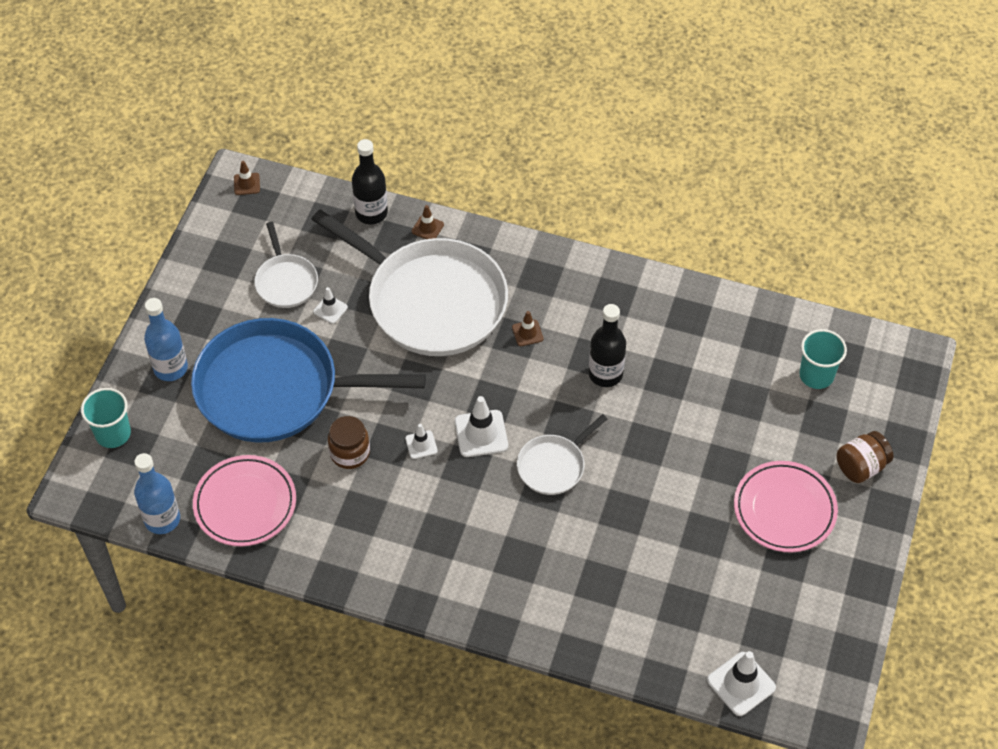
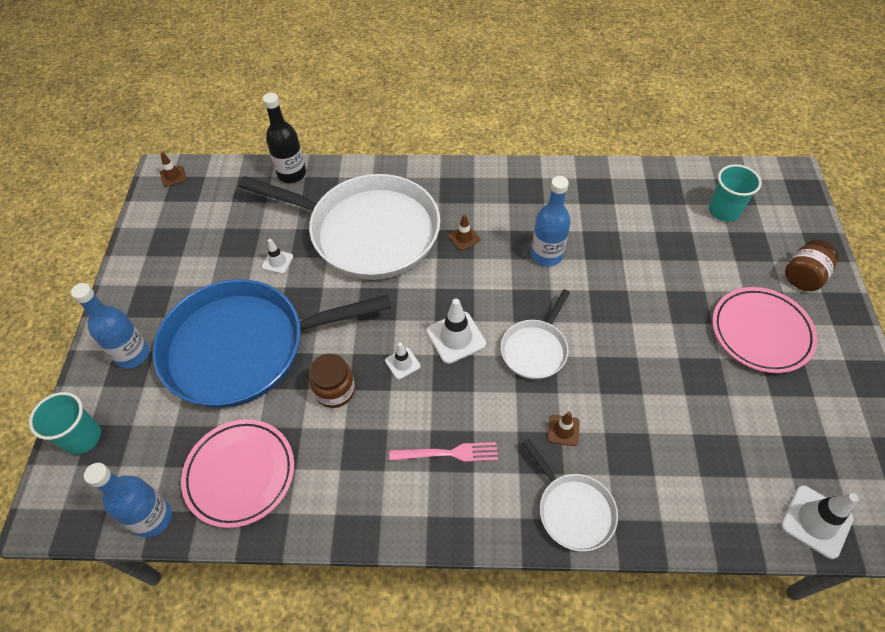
camera: 15 degrees left, 0 degrees up
(286, 281) = (229, 248): white pan -> white pan (573, 510)
(427, 228) = (345, 174): brown traffic cone -> brown traffic cone (563, 430)
(435, 537) = (448, 453): none -> pink fork
(605, 374) = (547, 255): black bottle -> blue bottle

